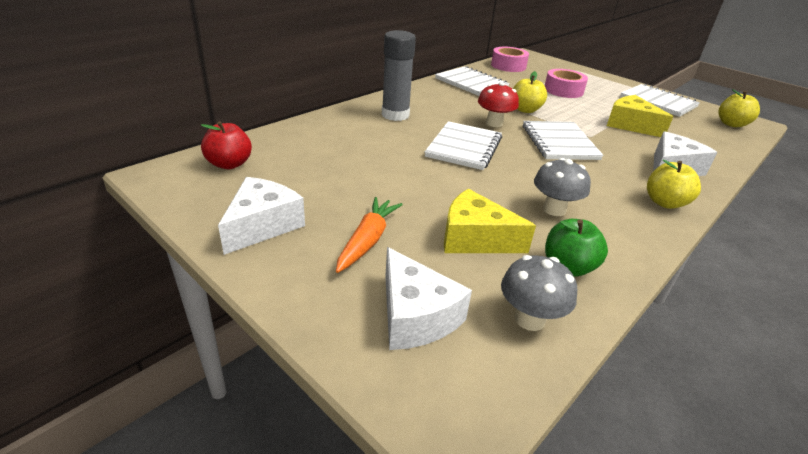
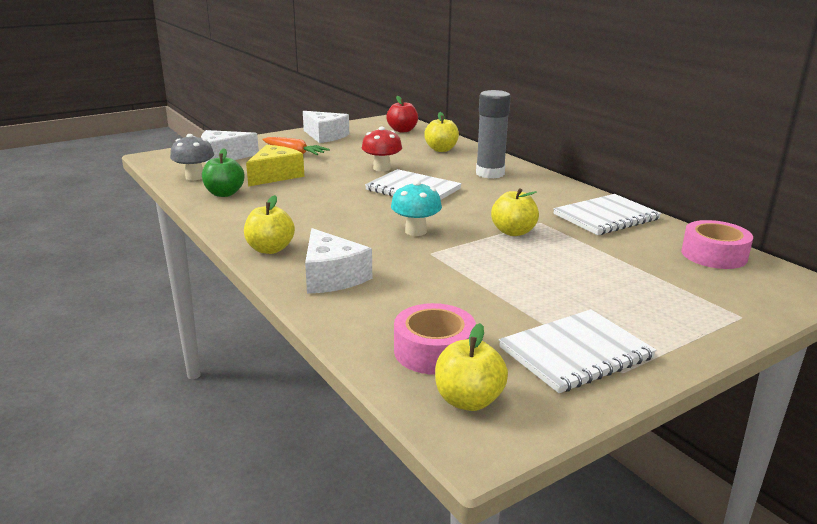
camera: 105 degrees right, 10 degrees down
(320, 137) = (441, 149): none -> yellow apple
(494, 123) = (470, 209): red mushroom -> red mushroom (382, 168)
(554, 209) = (292, 203): grey mushroom -> none
(559, 142) = (415, 231): white notebook -> turquoise mushroom
(563, 90) = (604, 274): pink tape -> pink tape (434, 351)
(630, 125) = (464, 290): yellow cheese -> none

